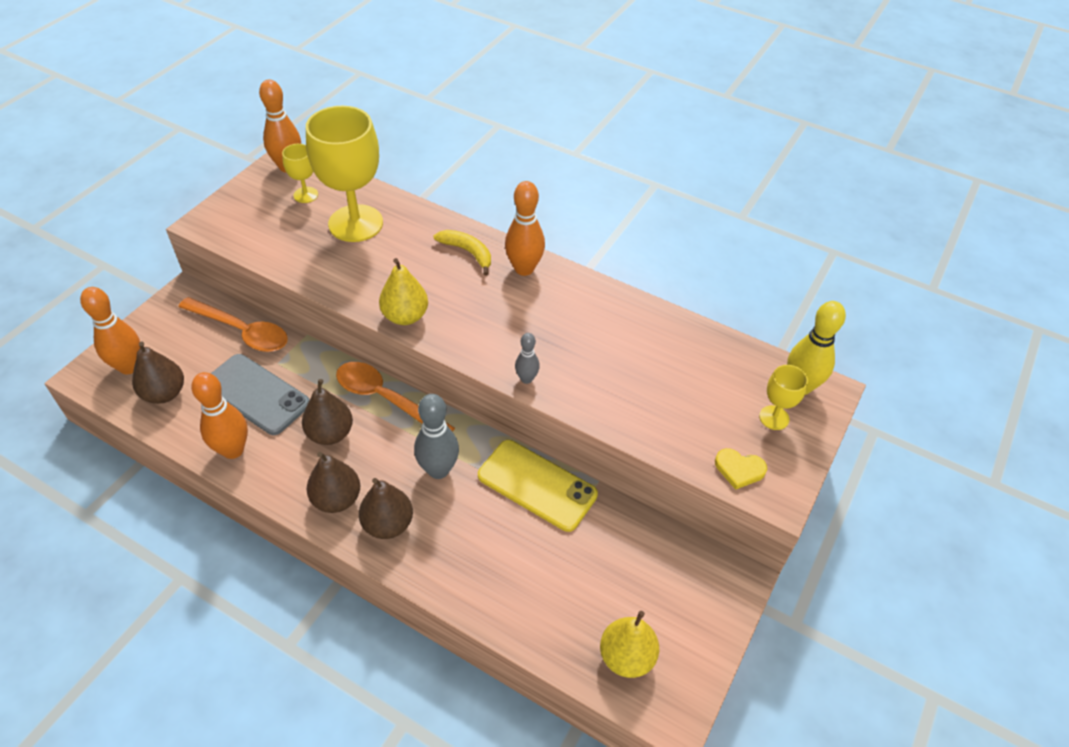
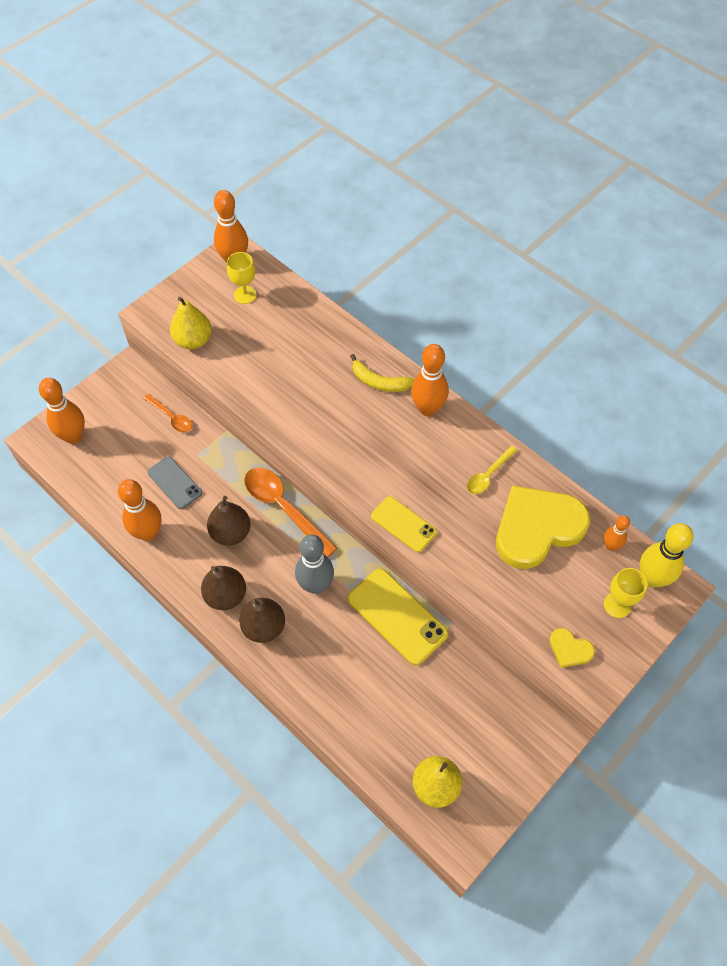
camera: 15 degrees right, 10 degrees up
(164, 393) = (99, 468): brown pear -> none
(241, 331) = (171, 417): orange spoon -> orange spoon, size x0.56
(256, 394) = (175, 483): grey phone -> grey phone, size x0.62
(355, 223) = (284, 334): yellow goblet -> none
(405, 316) = (310, 441): yellow pear -> yellow pear (193, 340)
(467, 252) = (379, 382): yellow banana -> yellow banana turned 150 degrees clockwise
(526, 379) = (403, 524): grey bowling pin -> yellow phone
(604, 319) = (488, 475): none -> yellow spoon
(669, 359) = (537, 528): none -> yellow heart
(748, 363) = (610, 545): none -> orange bowling pin

